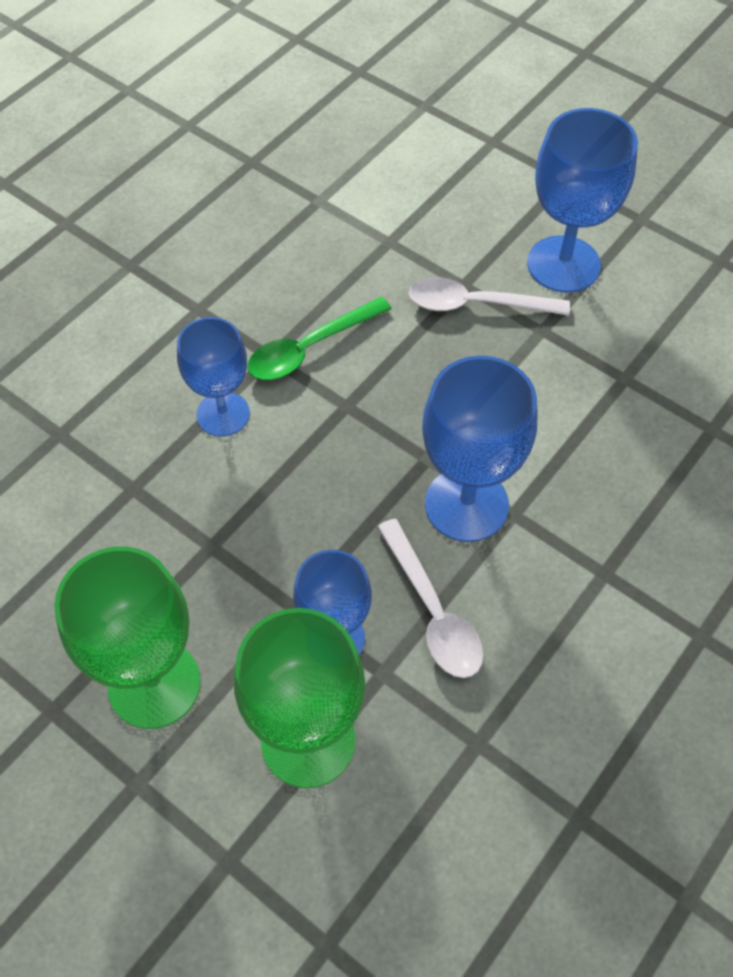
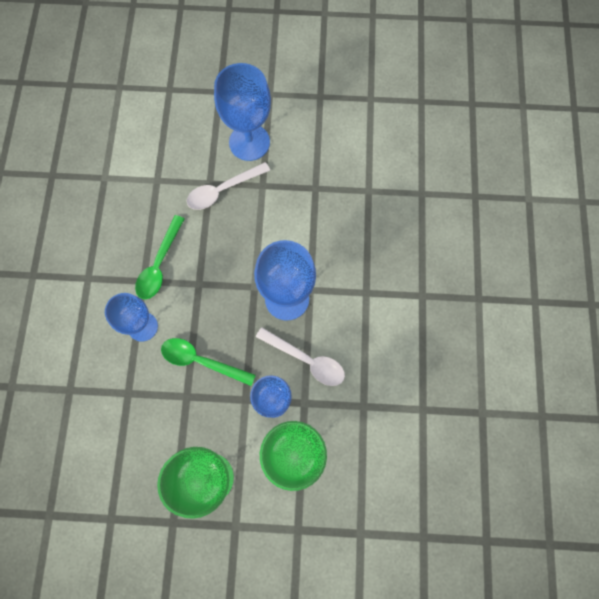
camera: 35 degrees left, 15 degrees up
(270, 511) = (201, 361): none -> green spoon

